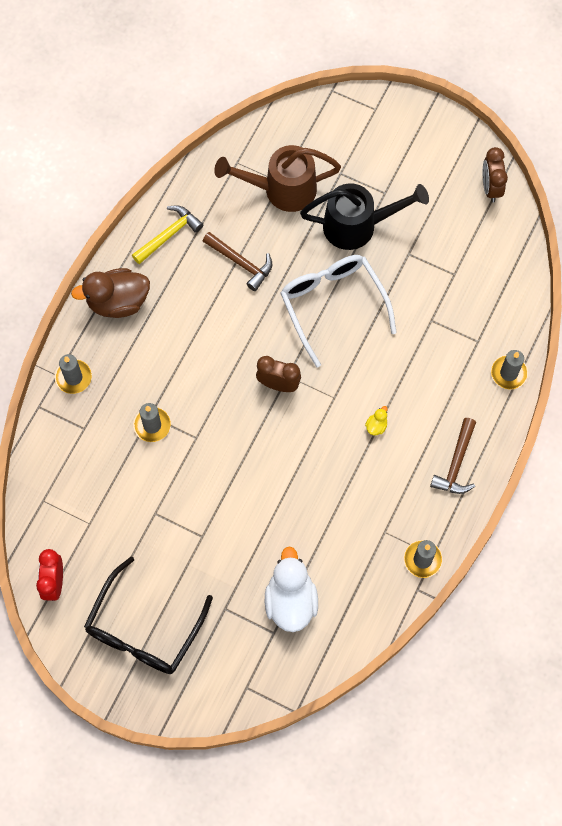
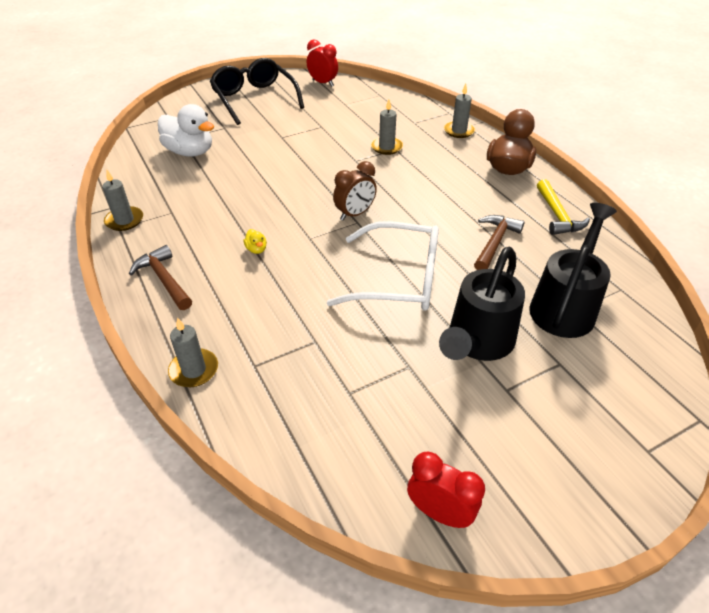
camera: 125 degrees right, 25 degrees down
(241, 263) = (495, 243): brown hammer -> brown hammer turned 135 degrees clockwise
(282, 189) = (565, 306): brown watering can -> black watering can
(490, 188) = (439, 512): brown clock -> red clock

